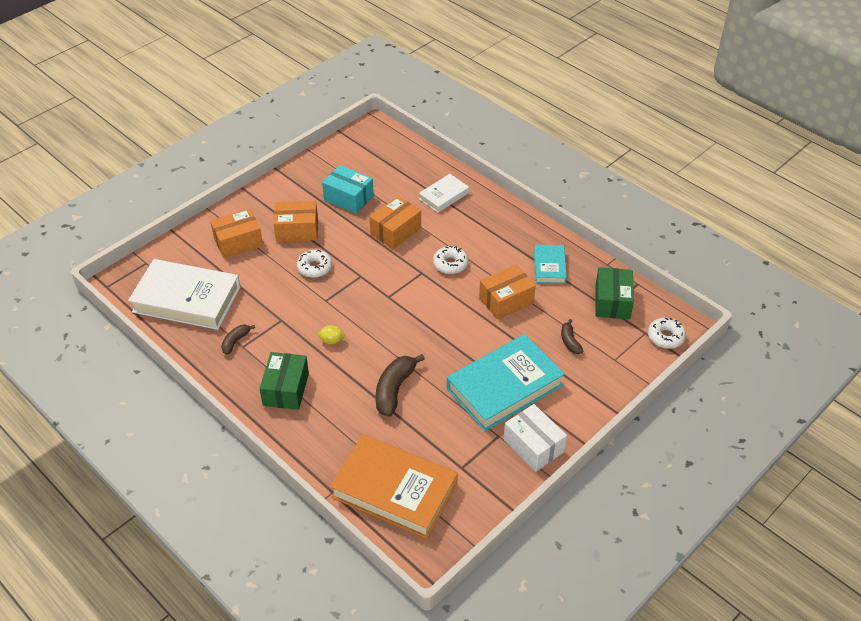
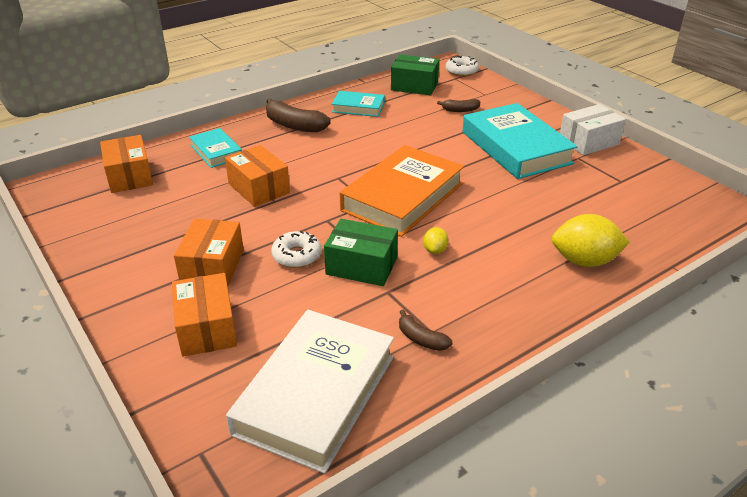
camera: 80 degrees left, 10 degrees down
(286, 389) = (515, 294): green box -> green box (361, 266)
(331, 432) = (584, 261): none -> yellow lemon
(348, 198) = (174, 218): turquoise box -> none
(394, 390) = (518, 211): brown banana -> brown banana (294, 125)
(394, 490) = (660, 223): orange book -> orange book (402, 197)
(444, 196) = (216, 151): white book -> turquoise book
(450, 264) = (332, 159): white donut -> none
(506, 300) = (398, 134): orange box -> orange box (129, 176)

